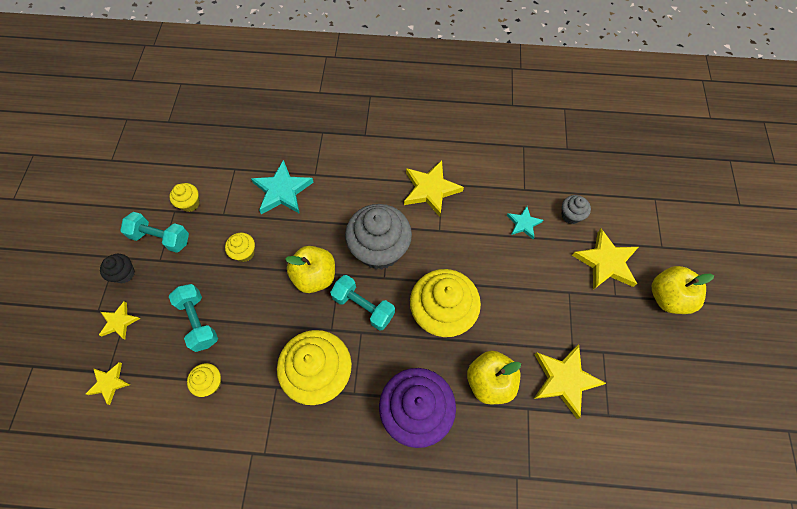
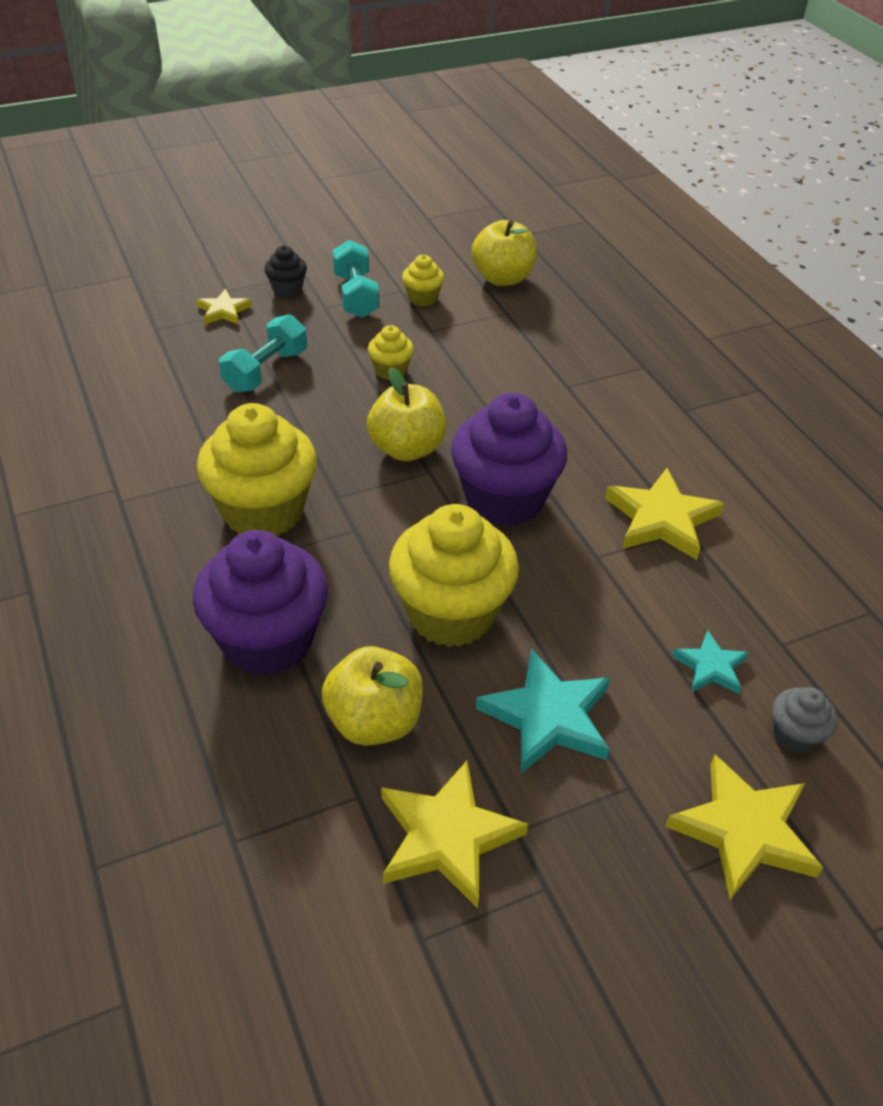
camera: 60 degrees right, 20 degrees down
(109, 383) = (143, 335): yellow star -> none
(210, 383) = (190, 414): yellow cupcake -> none
(282, 191) = (512, 367): turquoise star -> turquoise star (548, 717)
(363, 307) = (397, 517): turquoise dumbbell -> none
(379, 249) = (504, 499): grey cupcake -> purple cupcake
(668, 297) = (759, 980): yellow apple -> yellow apple (502, 278)

